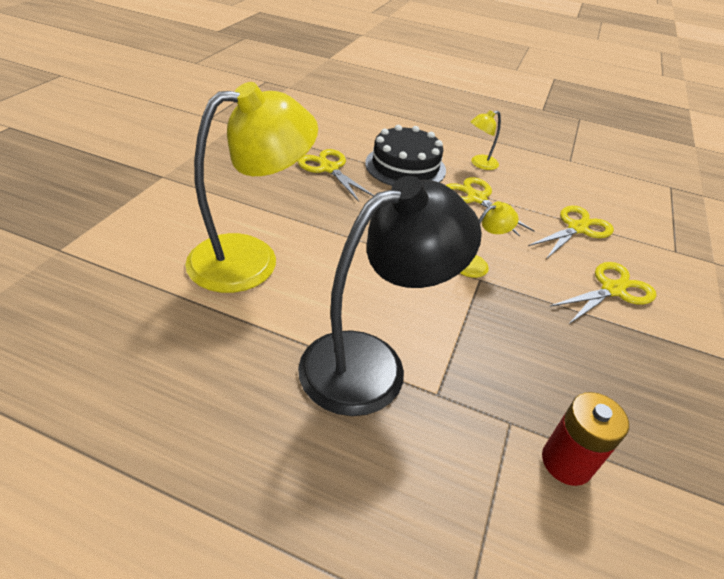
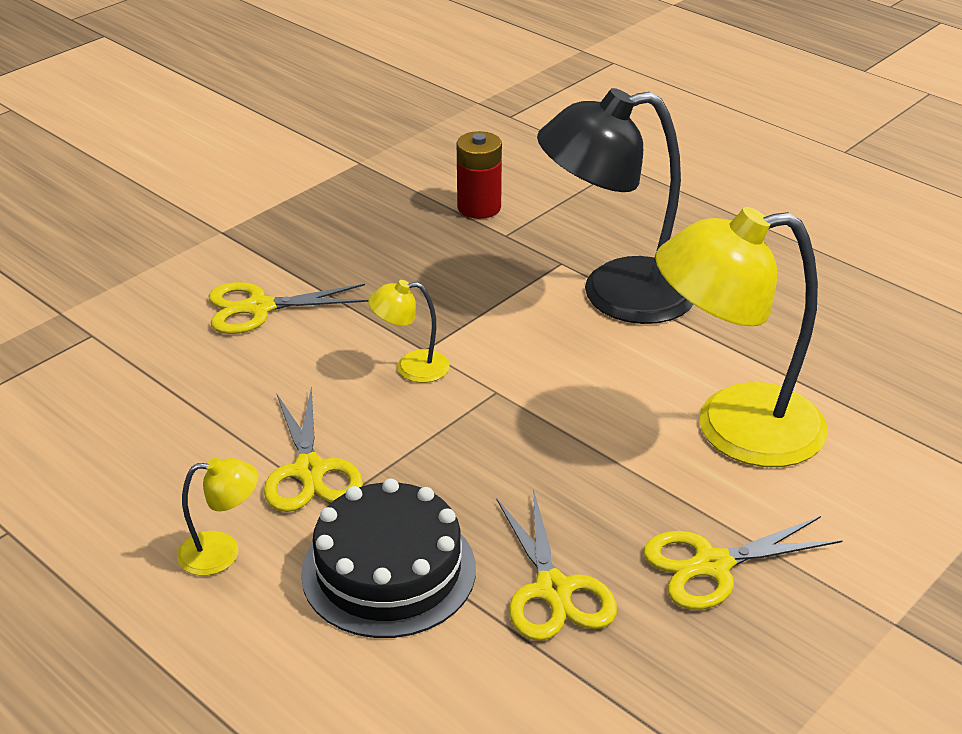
camera: 155 degrees left, 5 degrees down
(577, 228) = (197, 390): yellow scissors -> yellow scissors (712, 565)

